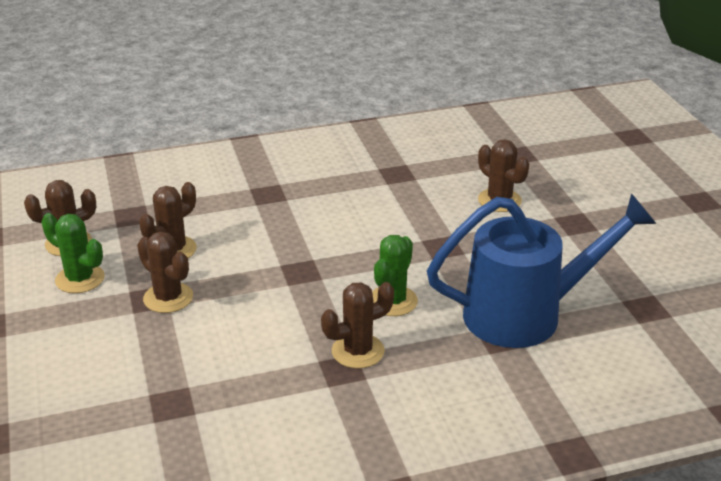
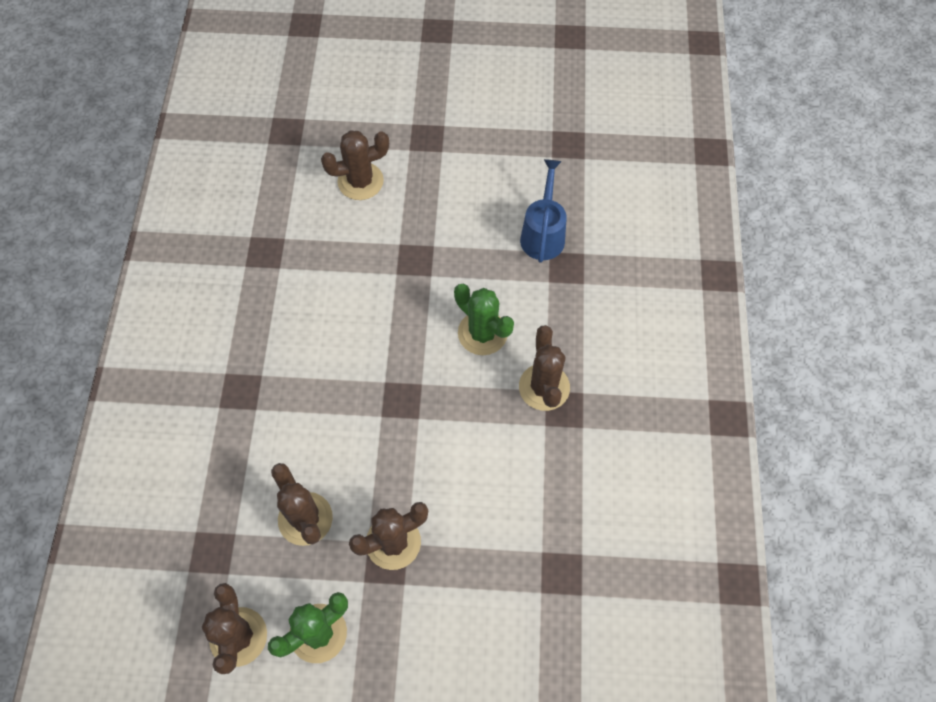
camera: 70 degrees left, 30 degrees up
(527, 314) = (543, 233): blue watering can -> blue watering can, size x0.51

